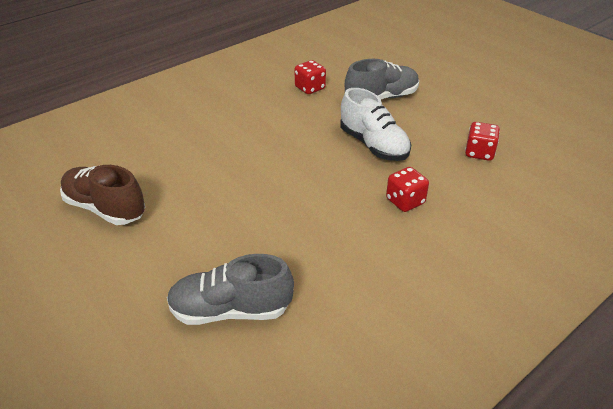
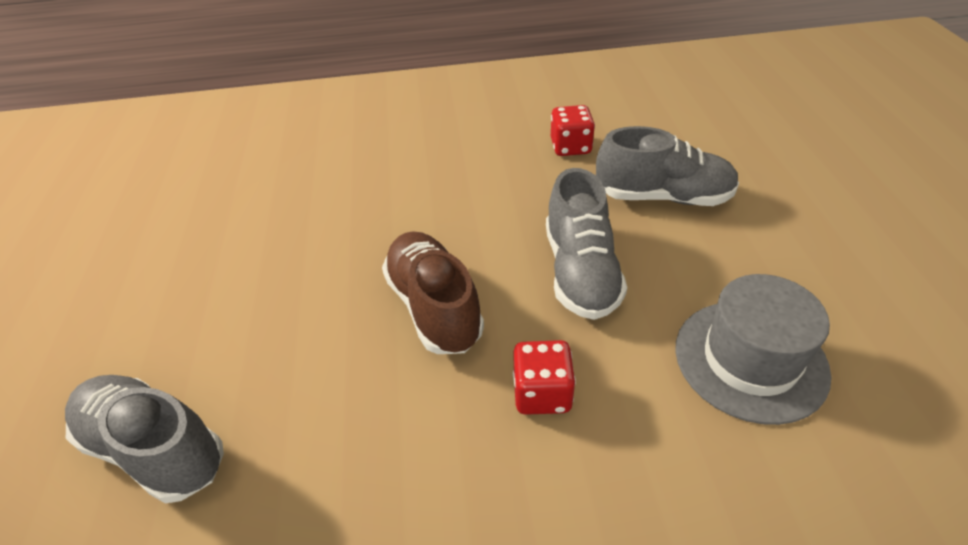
camera: 35 degrees right, 5 degrees up
(105, 208) = (185, 227): brown shoe -> brown shoe (434, 307)
(373, 145) = (580, 272): white shoe -> grey shoe
(479, 153) = (750, 360): red dice -> grey hat

